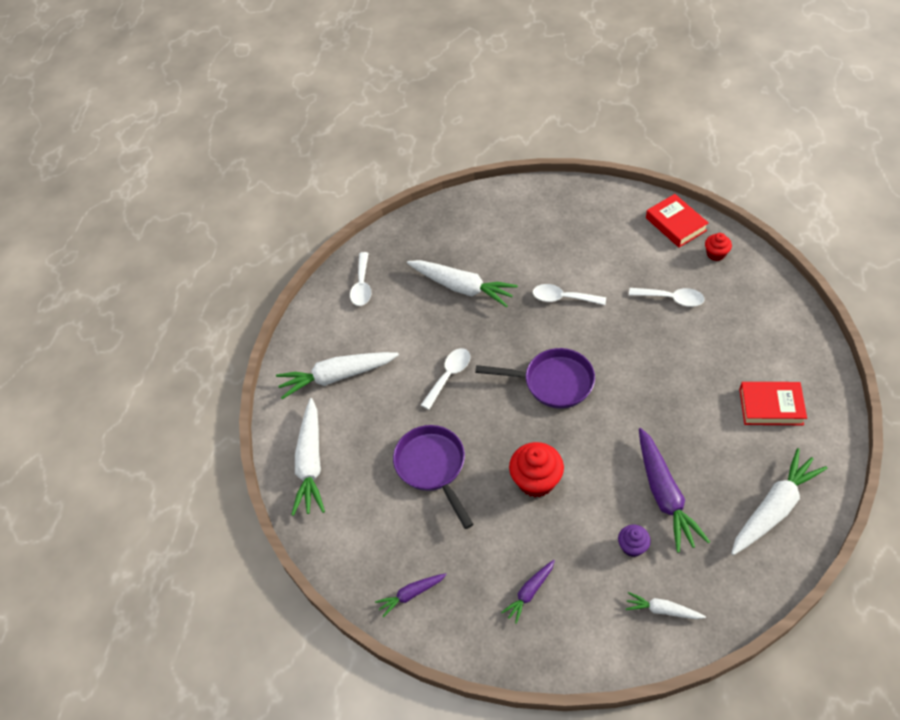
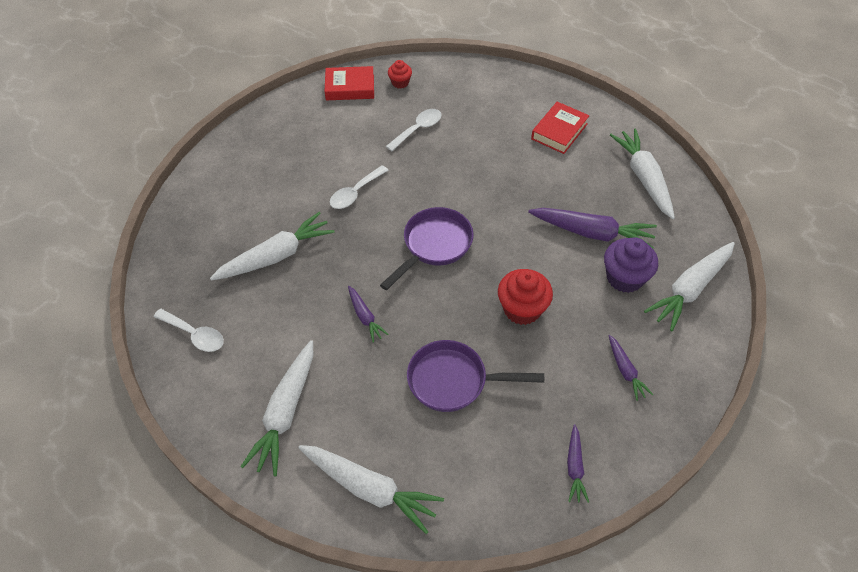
camera: 65 degrees left, 0 degrees up
(449, 376) = (365, 317): white spoon -> purple carrot
(632, 546) = (624, 278): purple cupcake -> purple cupcake, size x1.77
(662, 610) = (690, 289): white carrot -> white carrot, size x1.90

